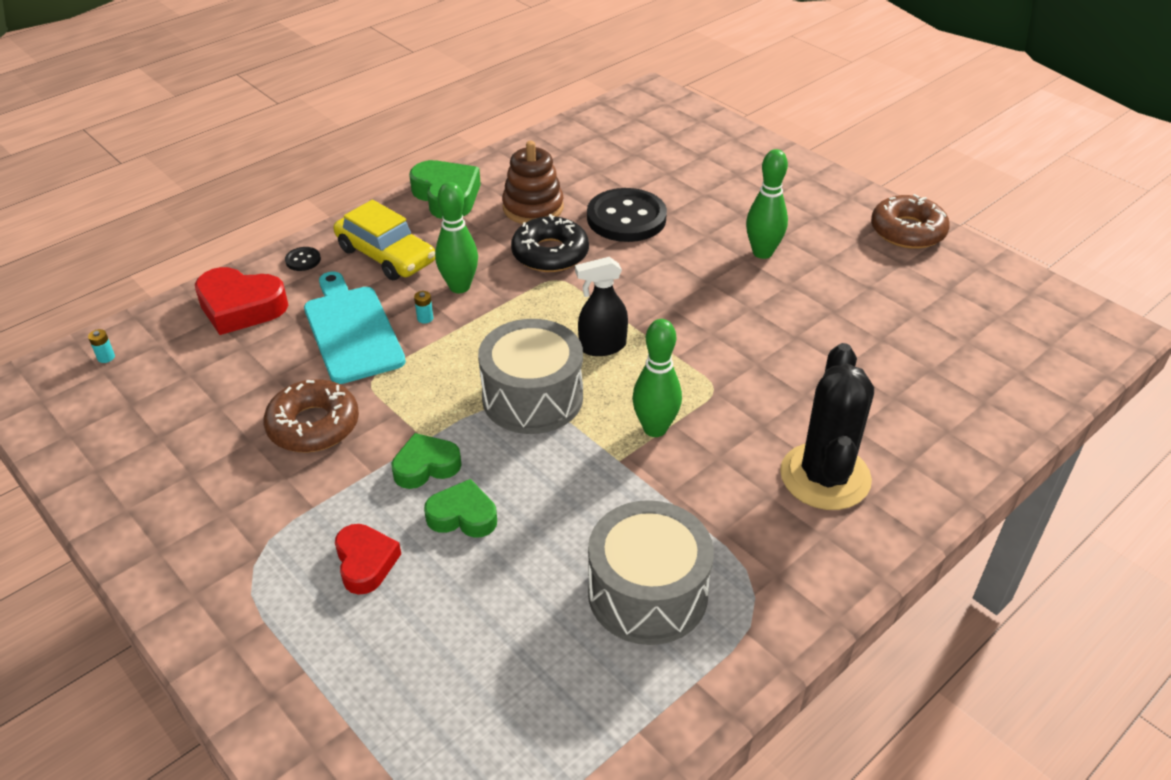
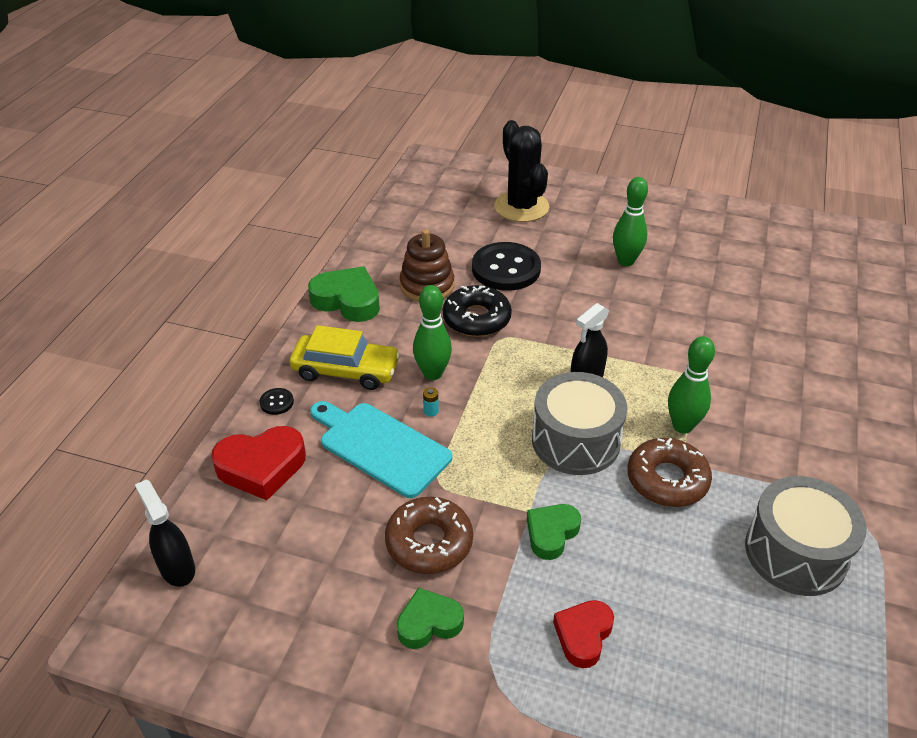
camera: 30 degrees left, 0 degrees up
(106, 357) = (177, 568): turquoise battery -> black spray bottle
(365, 562) = (583, 635): red heart -> red heart turned 105 degrees counterclockwise
(463, 516) = (617, 559): green heart -> green heart (429, 623)
(825, 477) = (819, 411): black cactus -> black cactus (521, 207)
(907, 231) = (702, 211): brown donut -> brown donut (667, 480)

